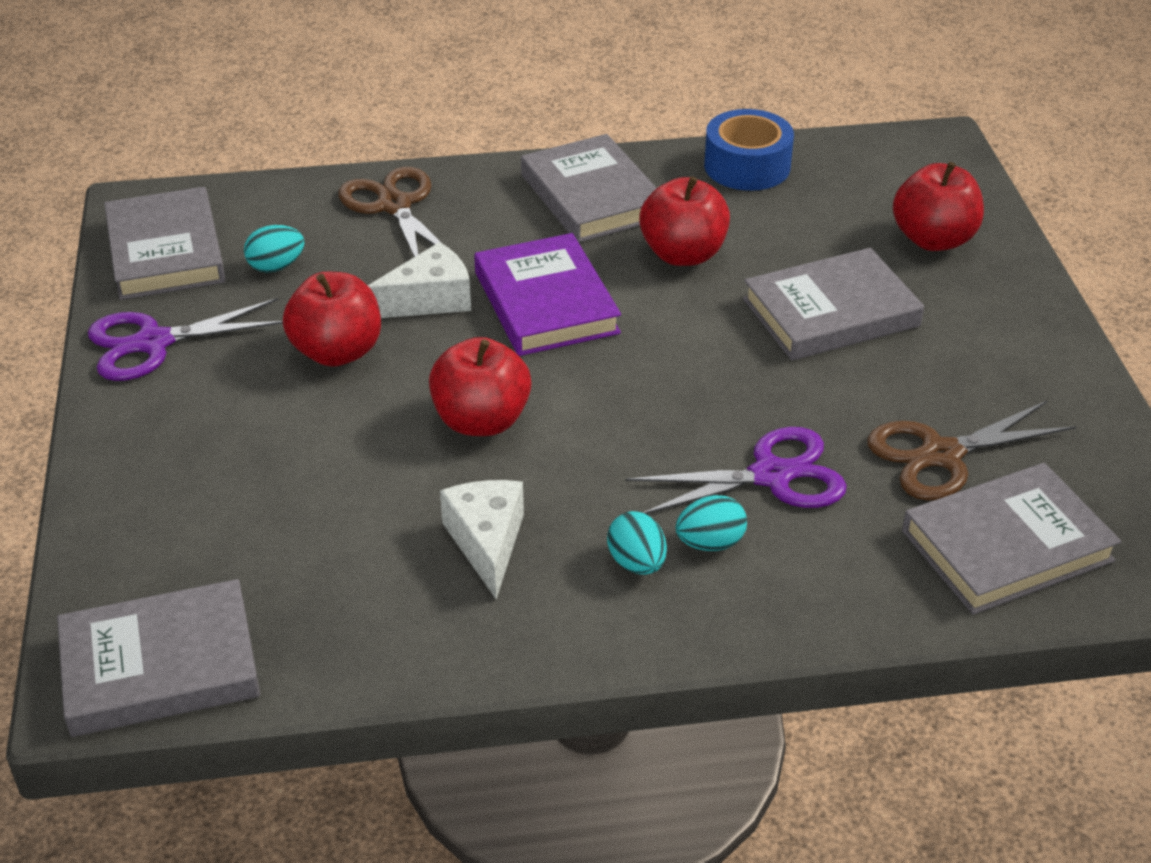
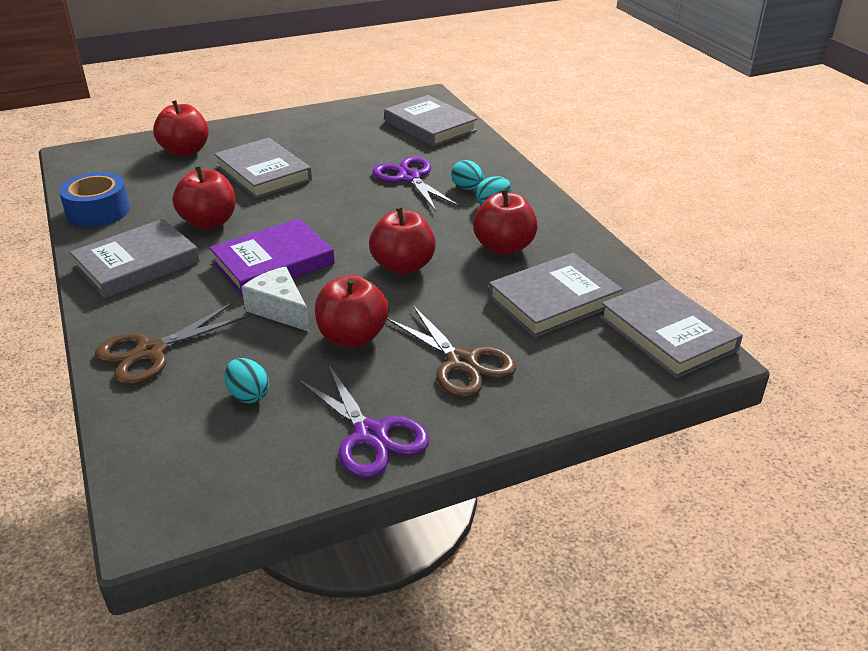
camera: 105 degrees left, 5 degrees down
(166, 251) = (233, 471): grey book -> grey book (553, 300)
(487, 542) = (504, 247): white cheese -> red apple
(941, 455) = (374, 141): brown scissors -> brown scissors (461, 363)

